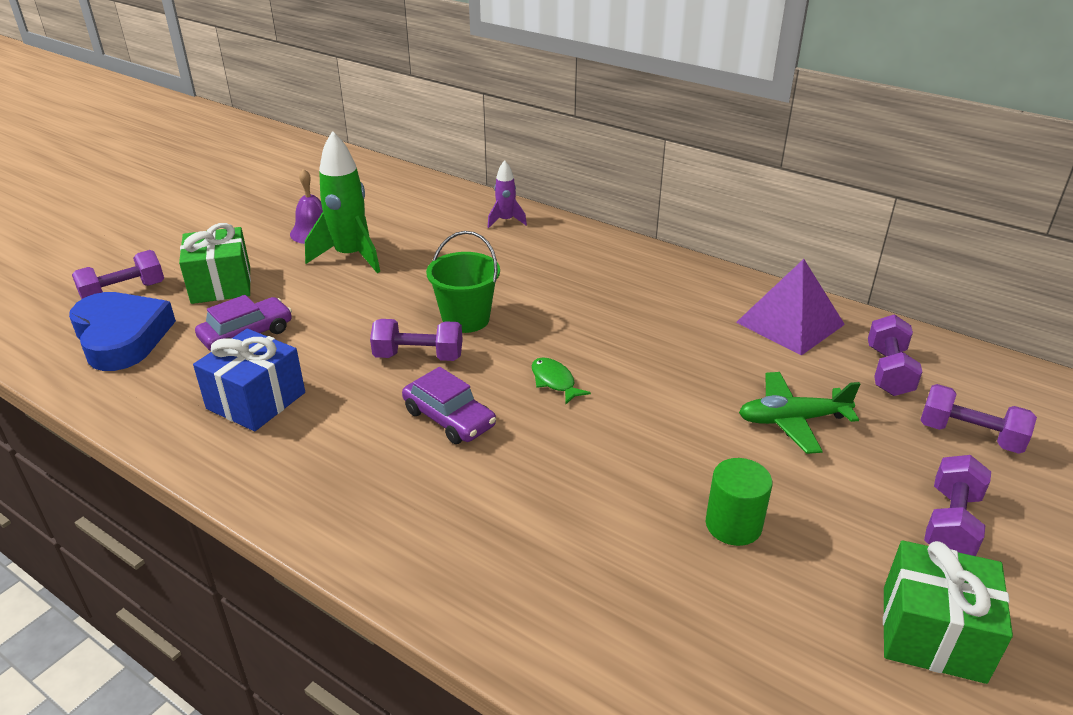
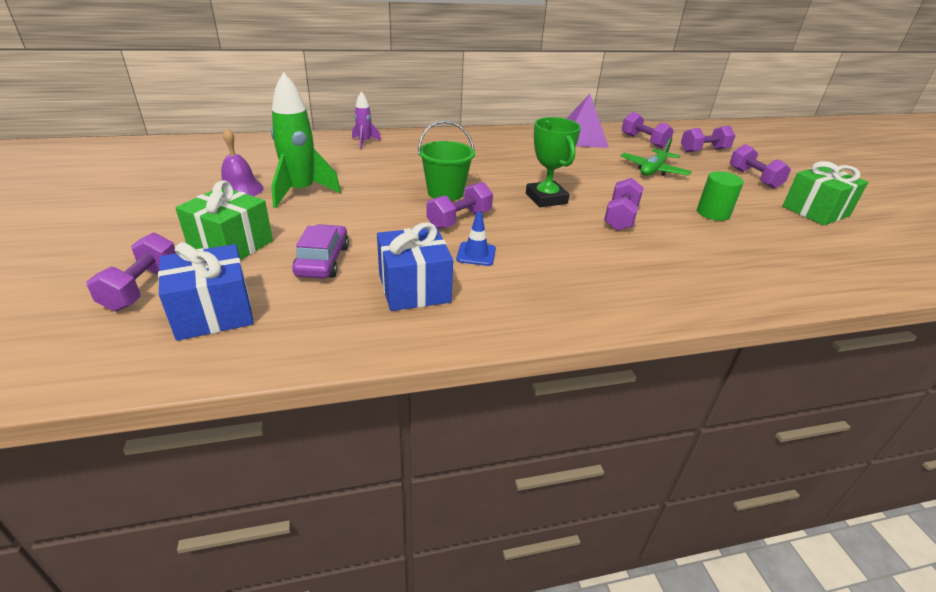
camera: 50 degrees left, 0 degrees up
(122, 337) = (213, 312): blue heart -> blue gift
(360, 401) = (476, 254): none -> blue traffic cone
(449, 418) = (536, 237): purple car -> none
(554, 381) = (546, 198): green fish -> green trophy
(589, 453) = (620, 217): none -> purple dumbbell

